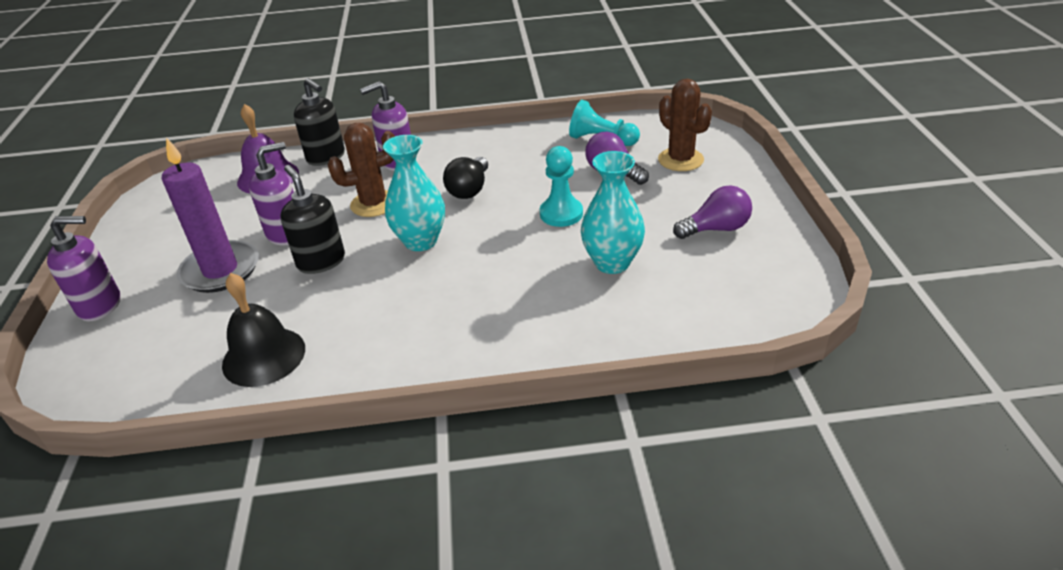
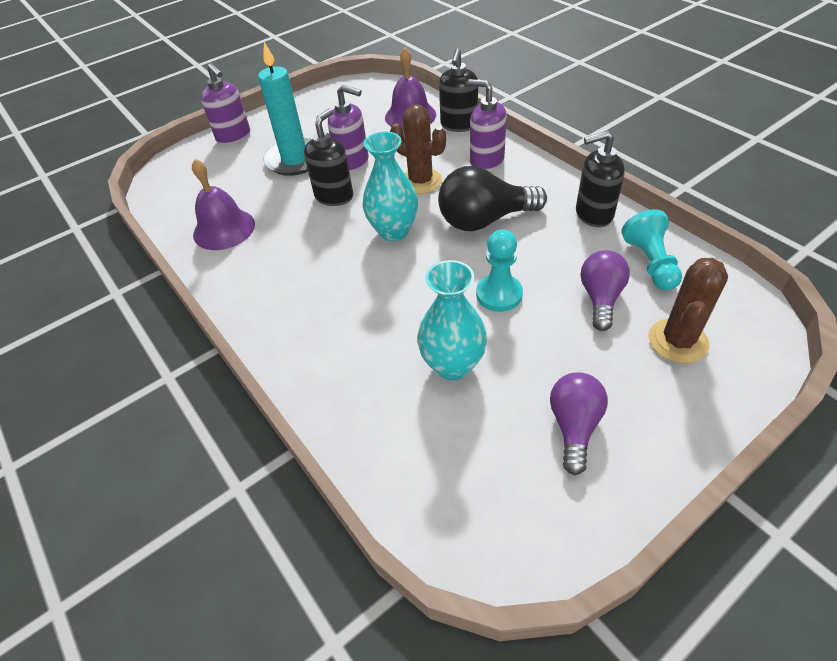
camera: 60 degrees right, 10 degrees up
(220, 270) = (295, 160): purple candle -> turquoise candle
(264, 356) = (224, 229): black bell -> purple bell
(469, 189) = (484, 220): black light bulb -> black light bulb, size x1.53
(526, 141) = (593, 214): none -> black soap dispenser
(716, 229) = (574, 426): purple light bulb -> purple light bulb turned 120 degrees counterclockwise

